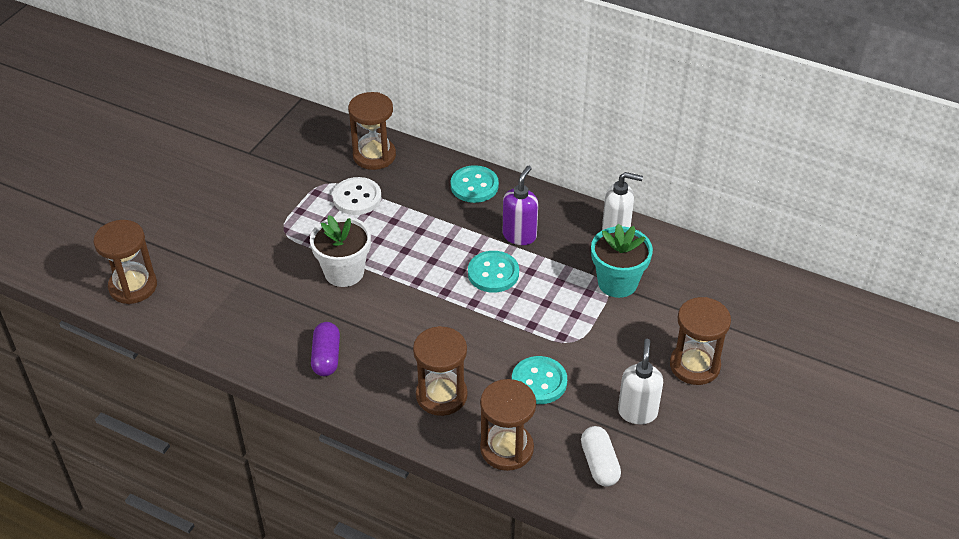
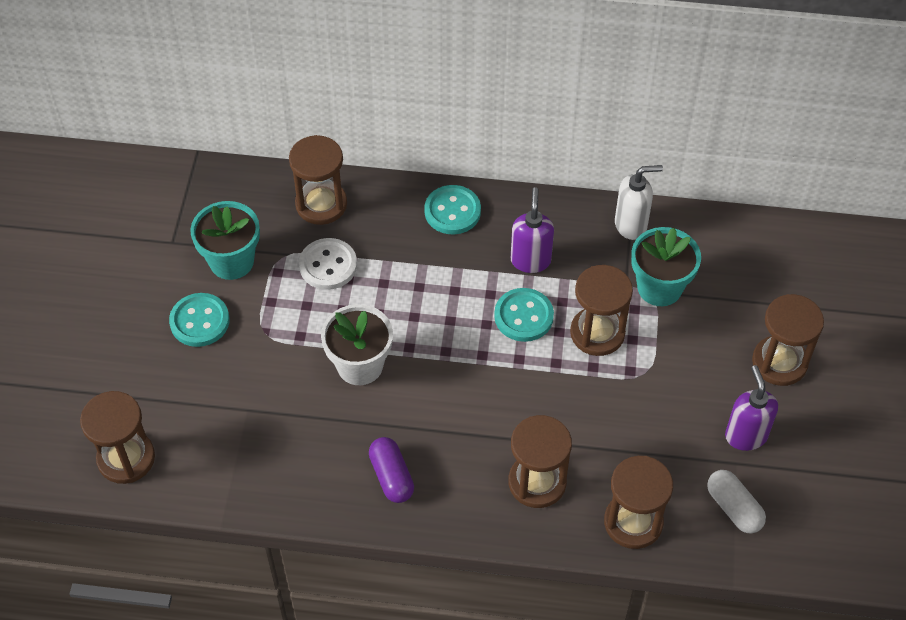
camera: 20 degrees left, 10 degrees up
(285, 176) = (231, 261): none -> turquoise flower pot
(539, 382) = (631, 433): turquoise button -> turquoise button (199, 321)
(548, 301) = (597, 333): none -> brown hourglass
(637, 412) = (745, 435): white soap dispenser -> purple soap dispenser

